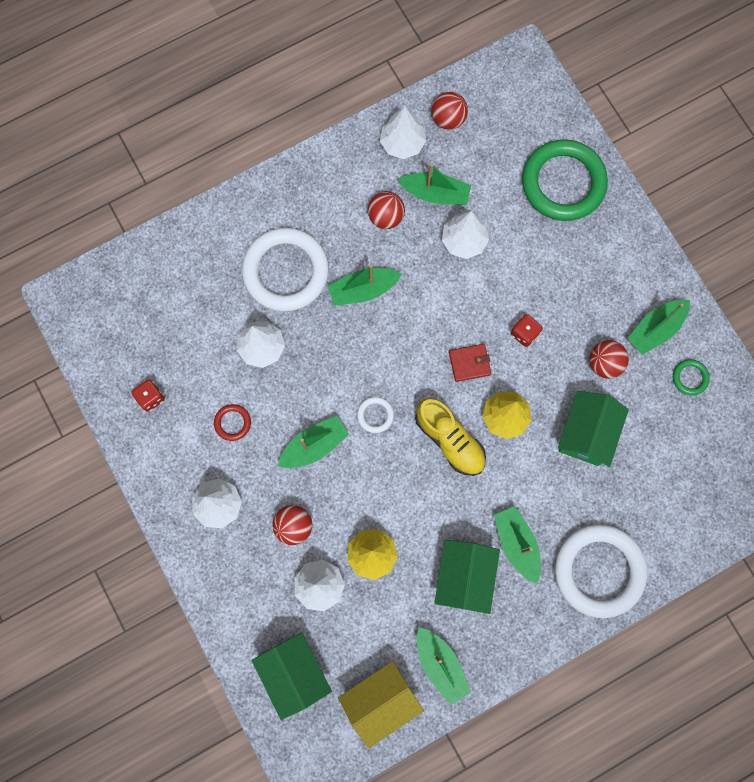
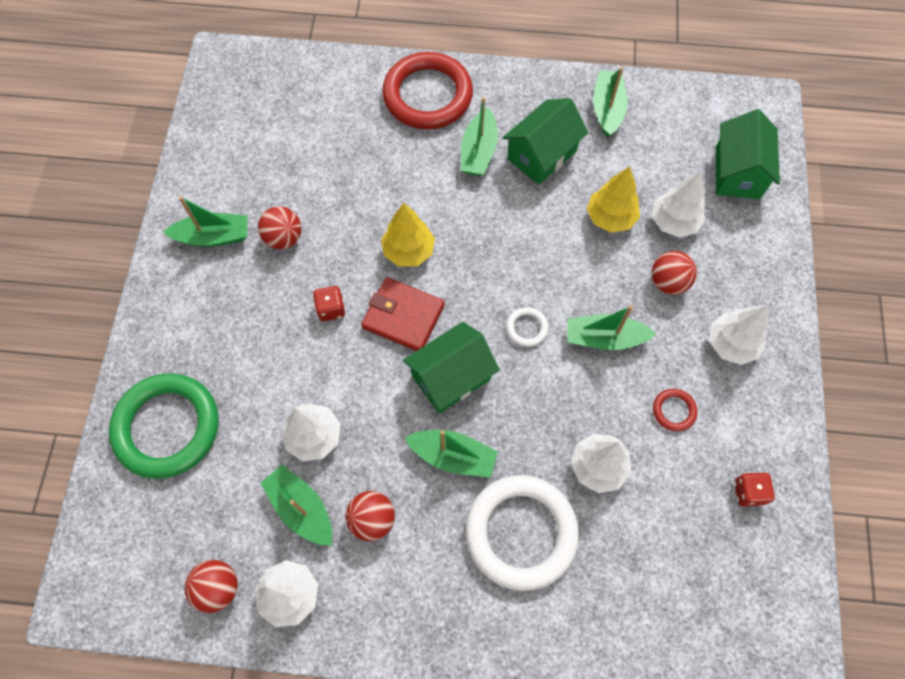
camera: 145 degrees left, 10 degrees down
(380, 700) = (674, 114): yellow house -> none
(449, 440) = (473, 263): yellow shoe -> none
(469, 363) = (403, 316): red wallet -> red wallet, size x1.56
(586, 433) = (350, 194): green house -> green house (451, 377)
(599, 571) = (427, 95): white ring -> red ring
(690, 378) = (224, 181): green ring -> none

